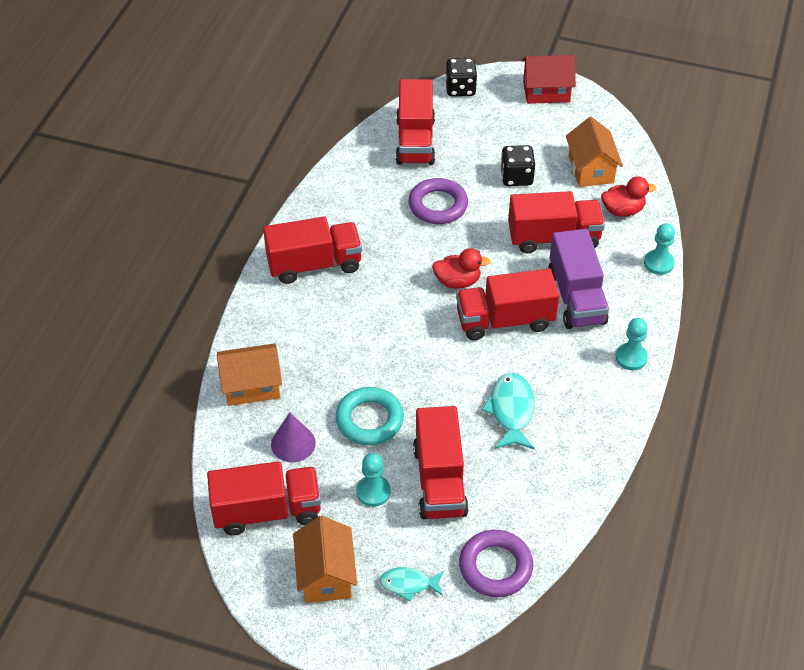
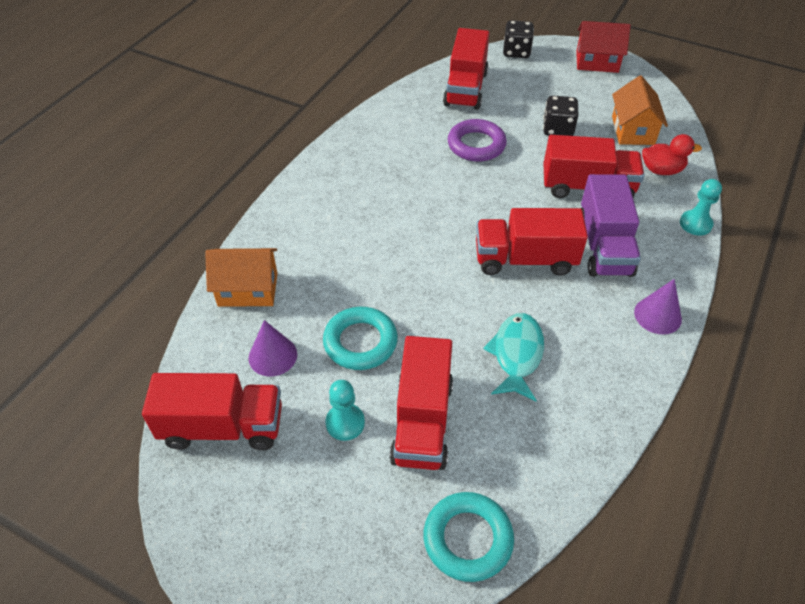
camera: 10 degrees right, 0 degrees up
(314, 264) = (343, 183): red truck -> none
(326, 574) = (266, 515): orange house -> none
(408, 584) = (359, 544): turquoise fish -> none
(457, 281) = (482, 216): red duck -> none
(495, 567) = (467, 539): purple ring -> turquoise ring
(631, 357) = (657, 315): turquoise pawn -> purple cone

